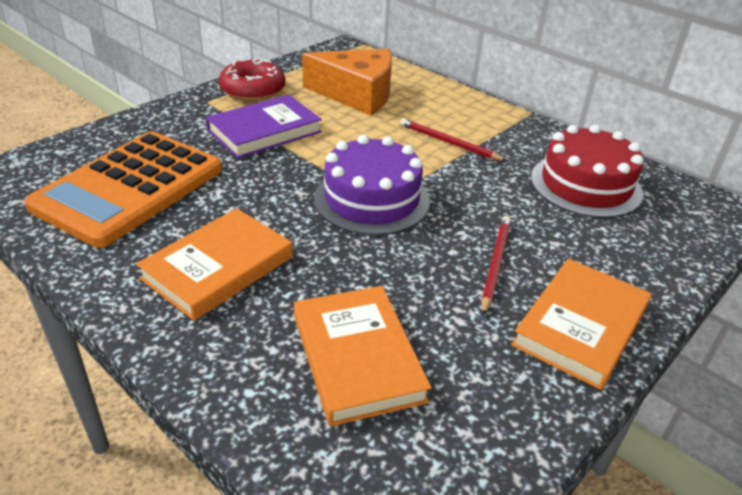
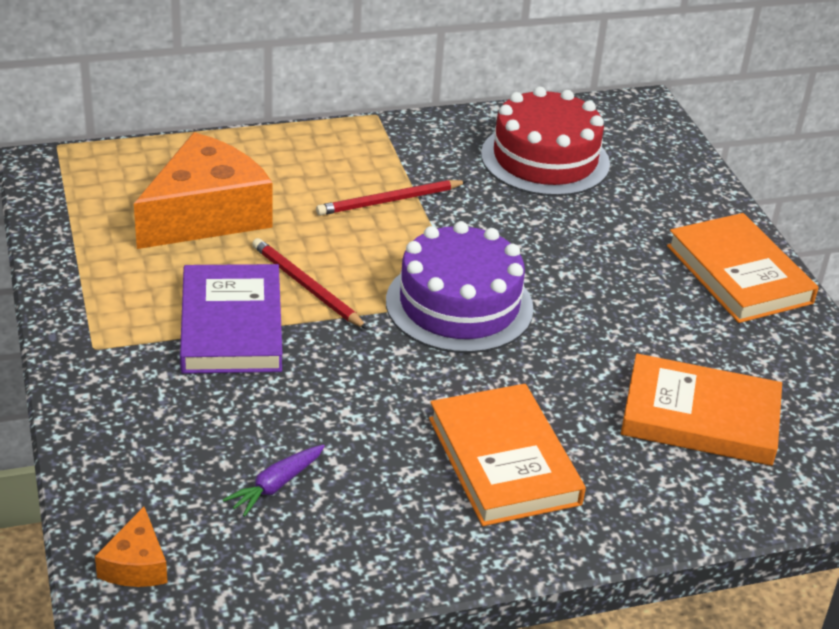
camera: 60 degrees left, 0 degrees up
(34, 166) = (136, 564): none -> orange cheese
(129, 188) = (276, 485): orange calculator -> purple carrot
(253, 90) = (100, 294): red donut -> none
(495, 265) = (627, 278): red pencil -> red pencil (307, 287)

